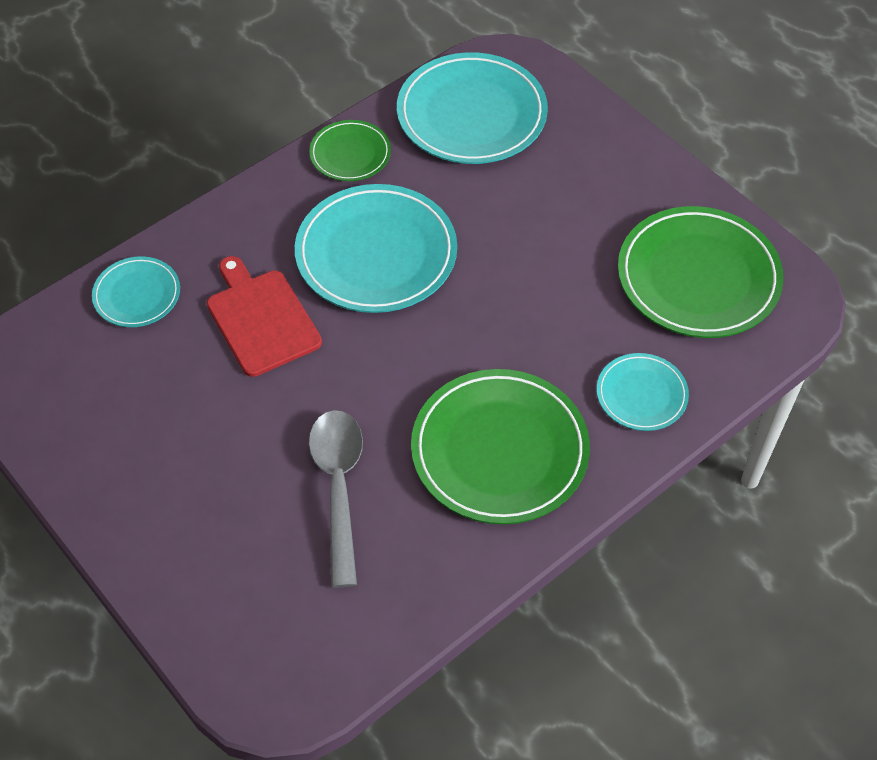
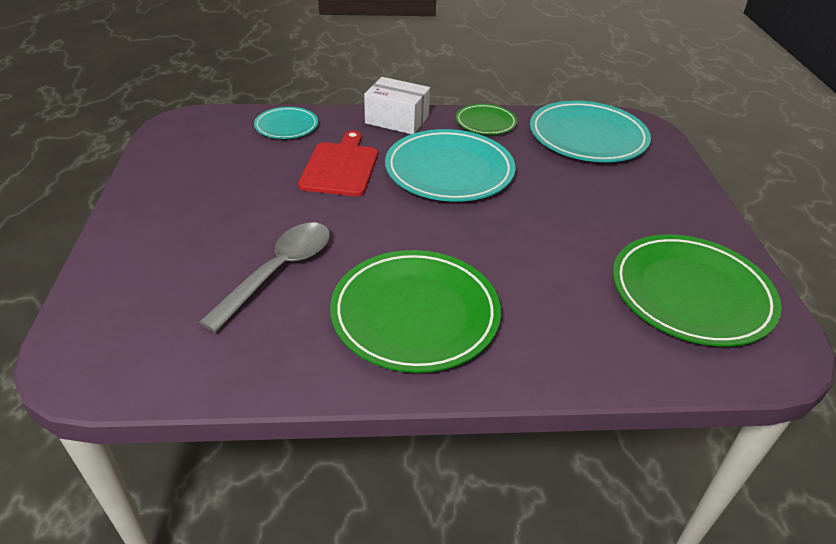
camera: 35 degrees right, 15 degrees down
(251, 208) = (397, 120): none -> white box
(641, 394) = (569, 342): turquoise plate -> none

